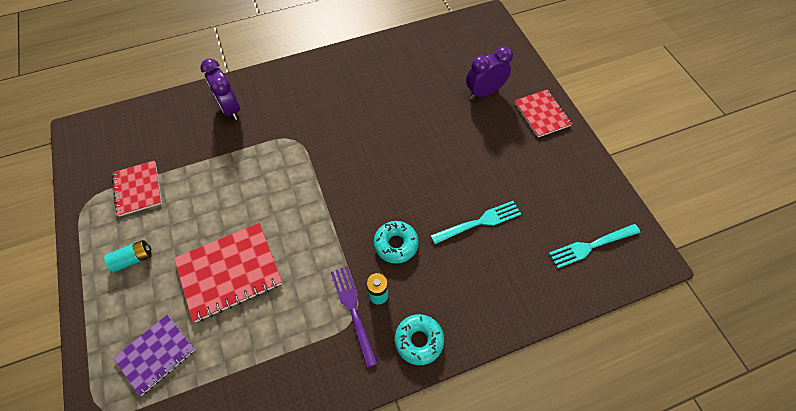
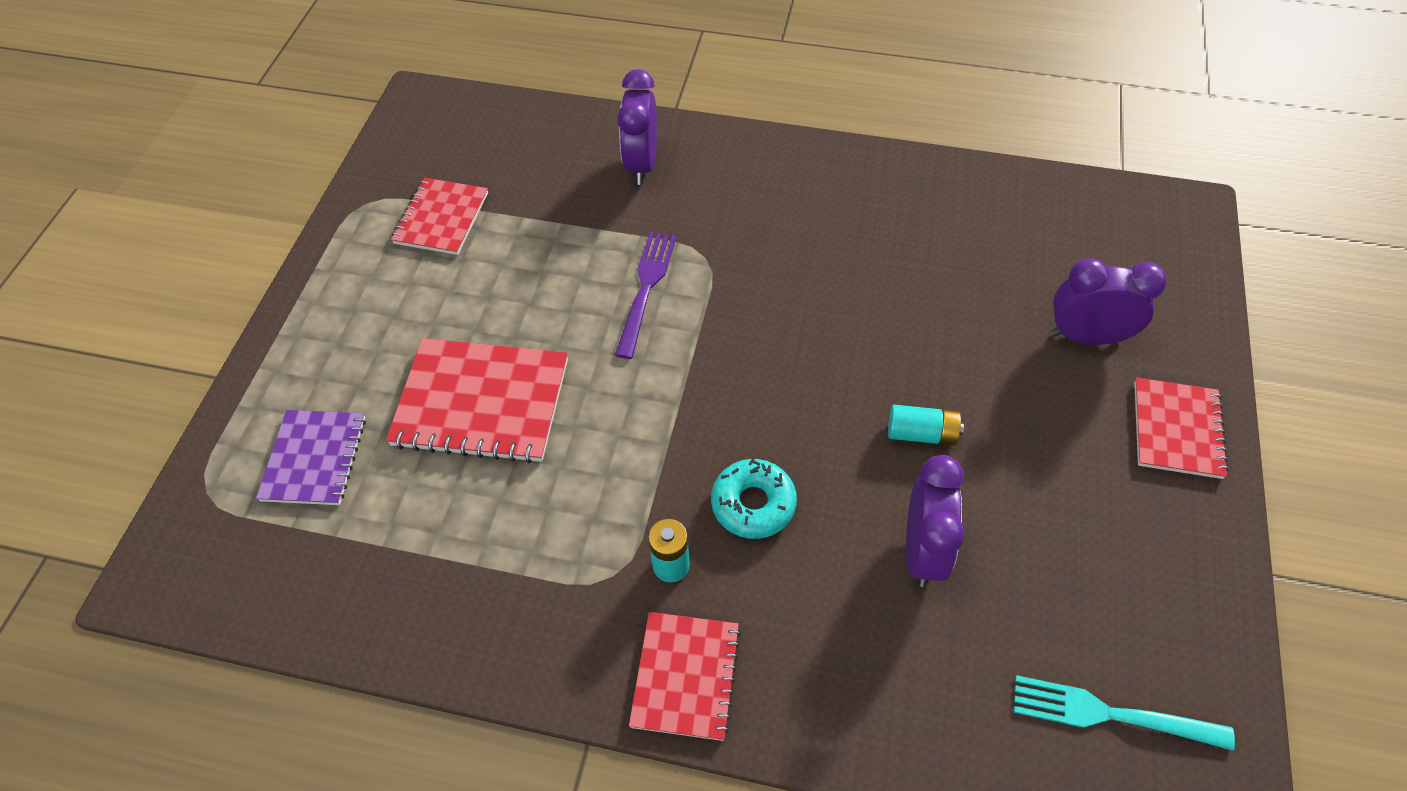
camera: 35 degrees right, 5 degrees down
(133, 259) = (372, 312): turquoise battery -> turquoise battery (921, 433)
(156, 354) = (314, 459): purple notebook -> purple notebook turned 75 degrees counterclockwise
(353, 310) = (617, 565): purple fork -> purple fork (646, 287)
(419, 340) = (685, 676): turquoise donut -> red notebook
(479, 222) = (922, 550): turquoise fork -> purple clock

